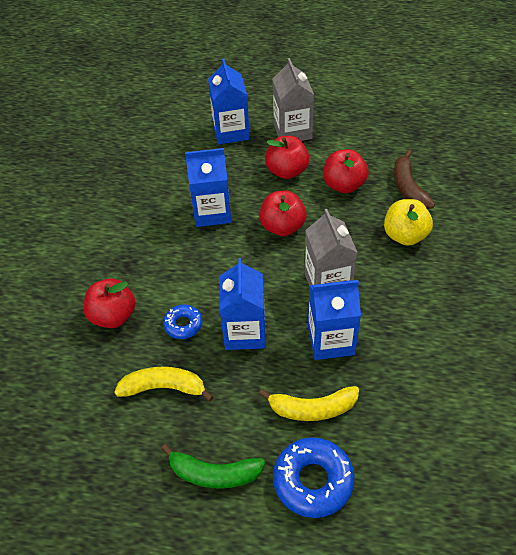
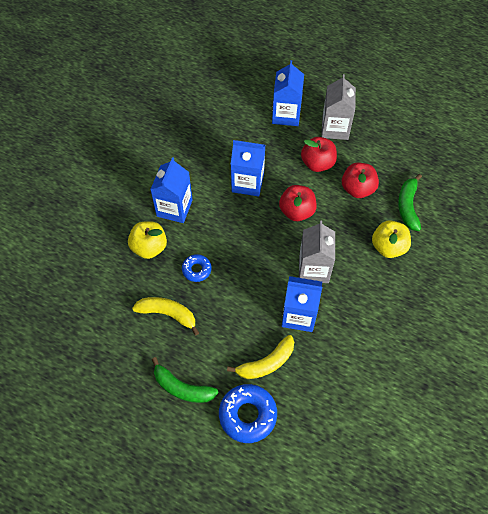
camera: 15 degrees right, 10 degrees up
(113, 316) = (149, 247): red apple -> yellow apple
(245, 332) = (239, 289): blue carton -> blue carton (174, 208)
(312, 408) = (266, 363): yellow banana -> yellow banana turned 45 degrees counterclockwise
(408, 188) = (408, 206): brown banana -> green banana

